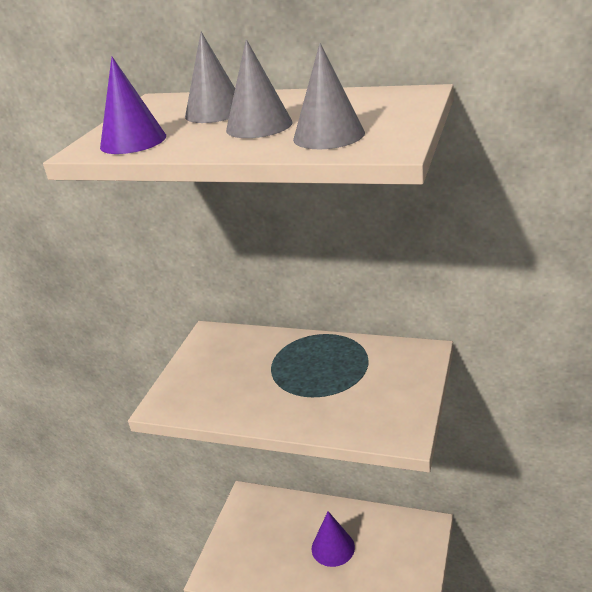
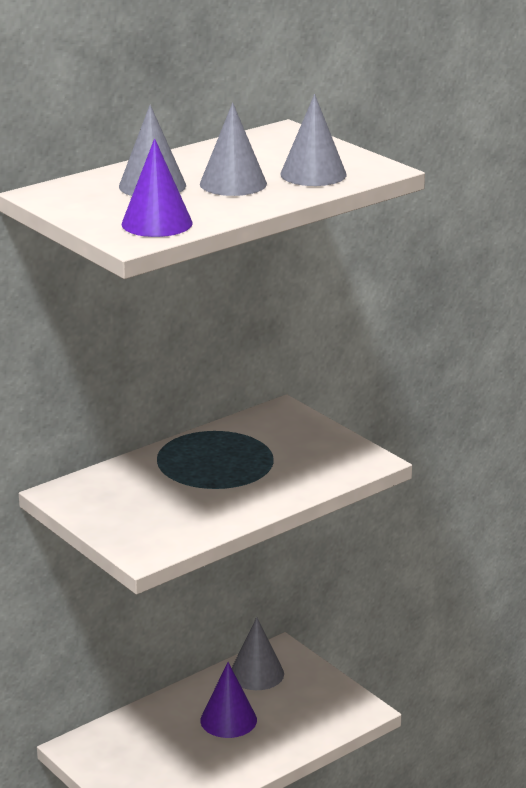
camera: 60 degrees left, 5 degrees down
(392, 530) = (256, 673): none -> grey cone

